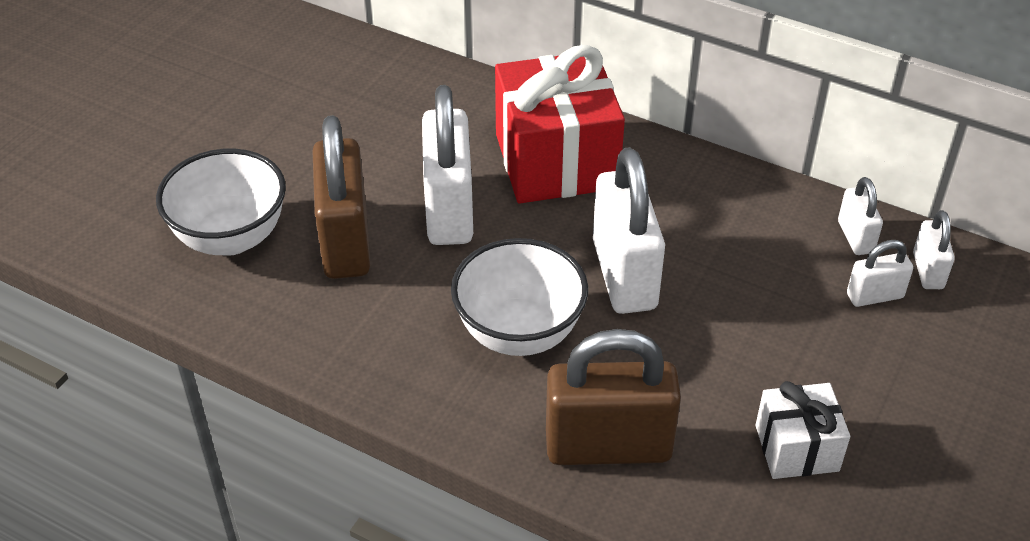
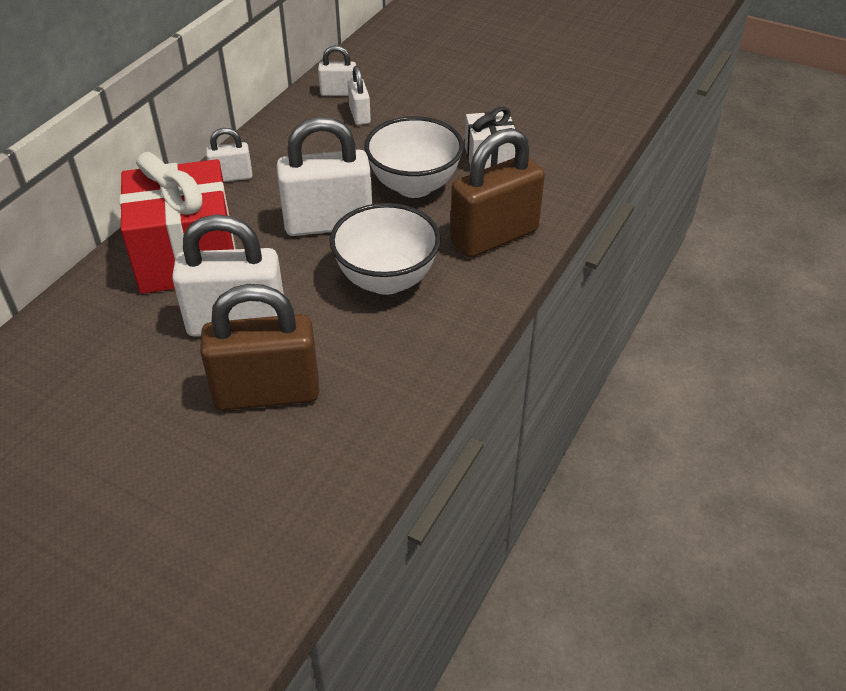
camera: 90 degrees left, 0 degrees up
(231, 237) = (247, 485): white bowl -> white bowl (414, 186)
(608, 446) = (494, 237): brown padlock -> brown padlock turned 60 degrees clockwise
(855, 237) = (303, 117): white padlock -> white padlock (232, 177)

